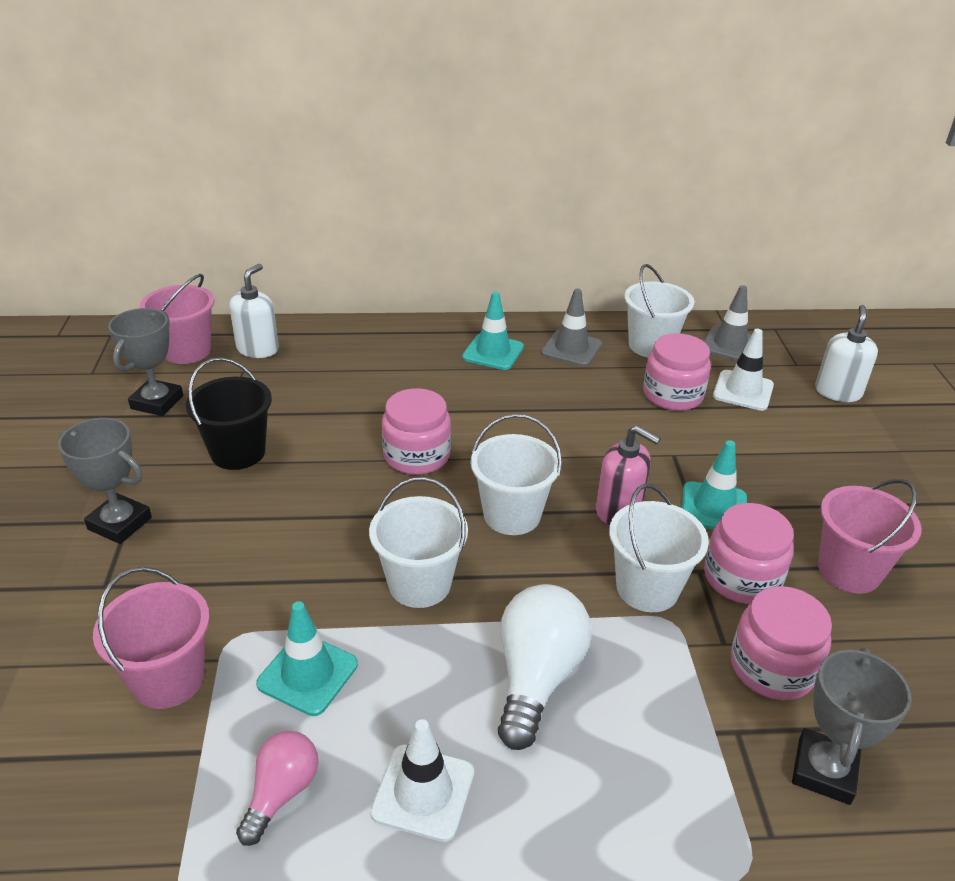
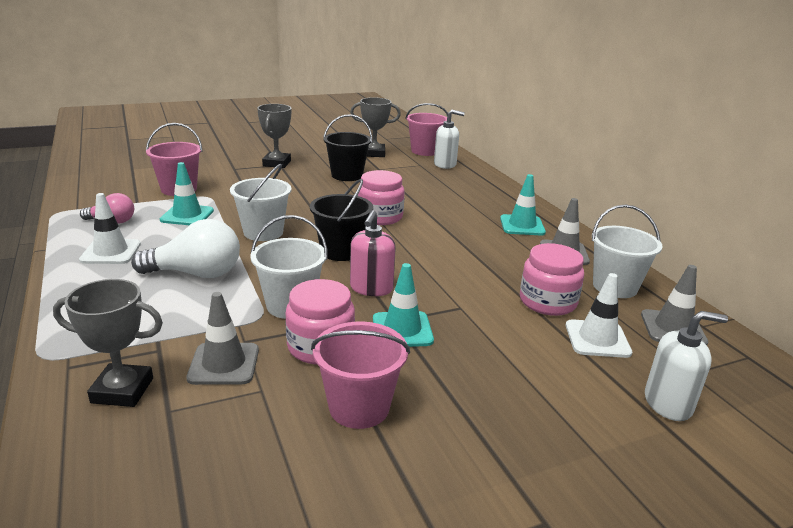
camera: 70 degrees right, 10 degrees down
(512, 515) = (341, 251): white bucket -> black bucket
(772, 667) = (224, 364): pink jar -> grey traffic cone

